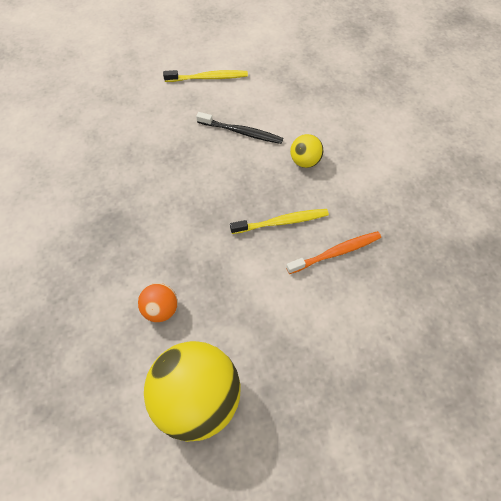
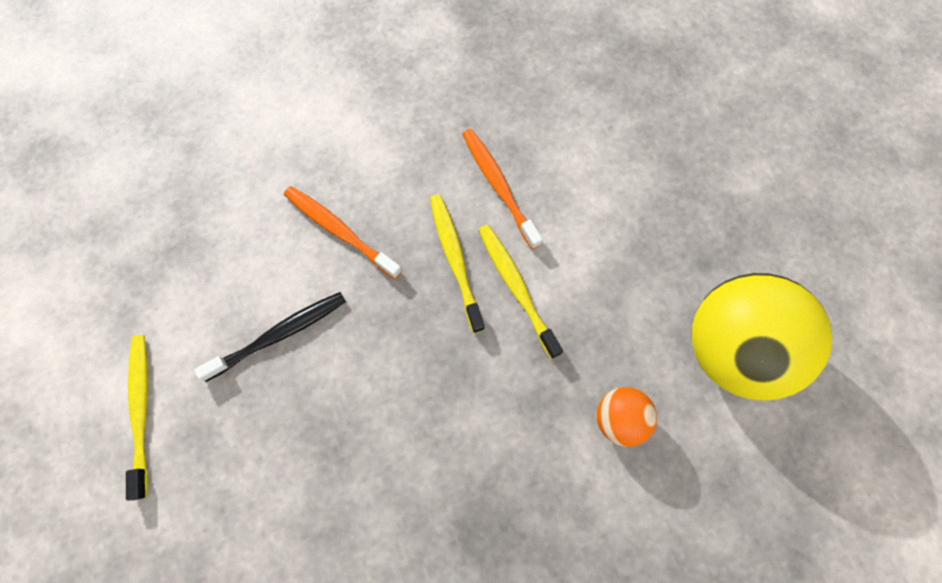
camera: 95 degrees left, 10 degrees up
(241, 132) = (279, 334): black toothbrush -> black toothbrush turned 45 degrees clockwise
(259, 256) = (516, 287): none -> yellow toothbrush
(305, 161) = (340, 231): yellow ball -> orange toothbrush

